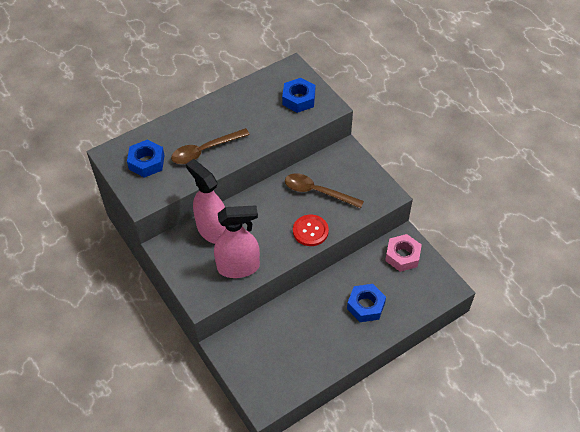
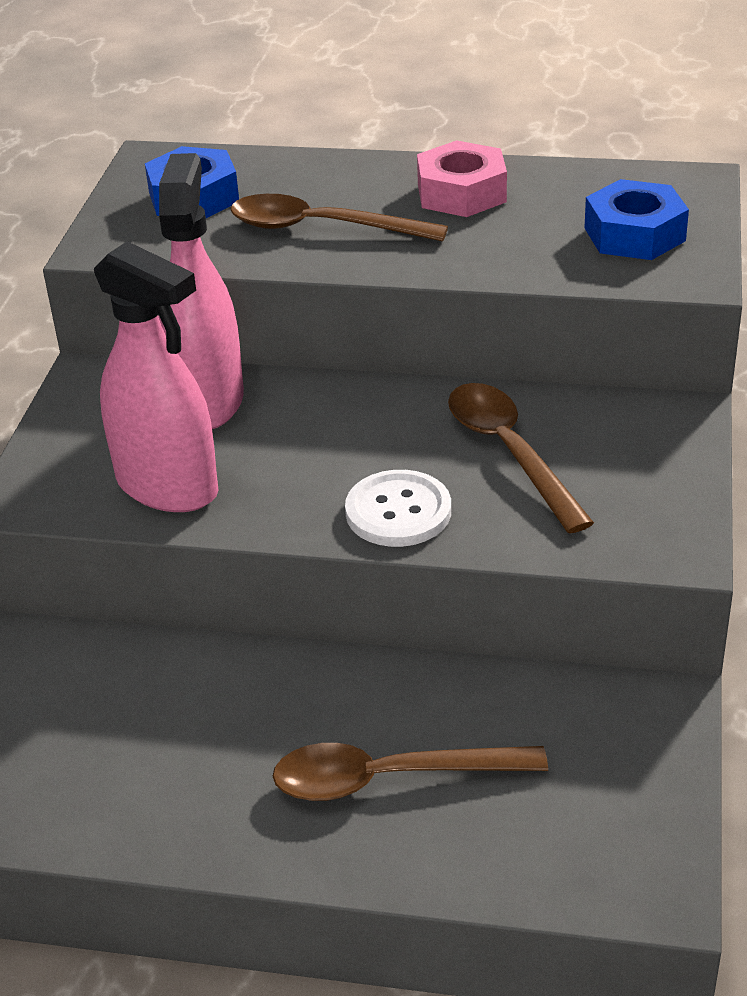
camera: 45 degrees right, 15 degrees down
(310, 231) = (398, 511): red button -> white button
(365, 306) = (390, 778): blue nut -> brown spoon
(402, 256) = (611, 737): pink nut -> pink nut (461, 193)

